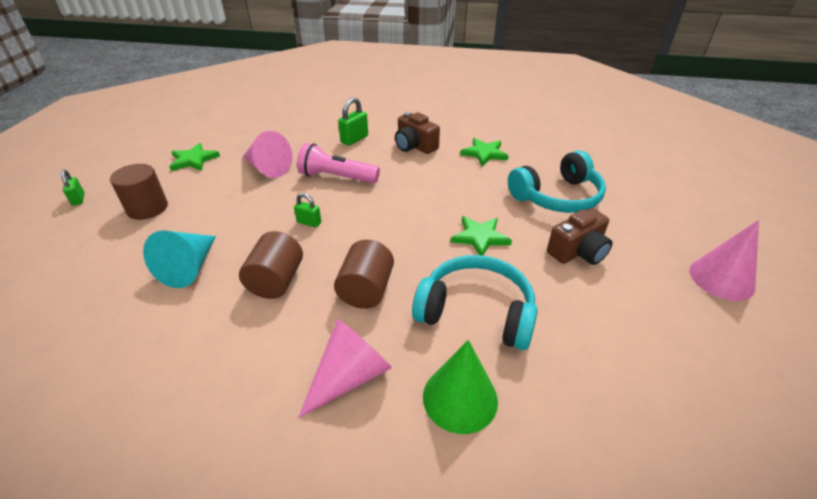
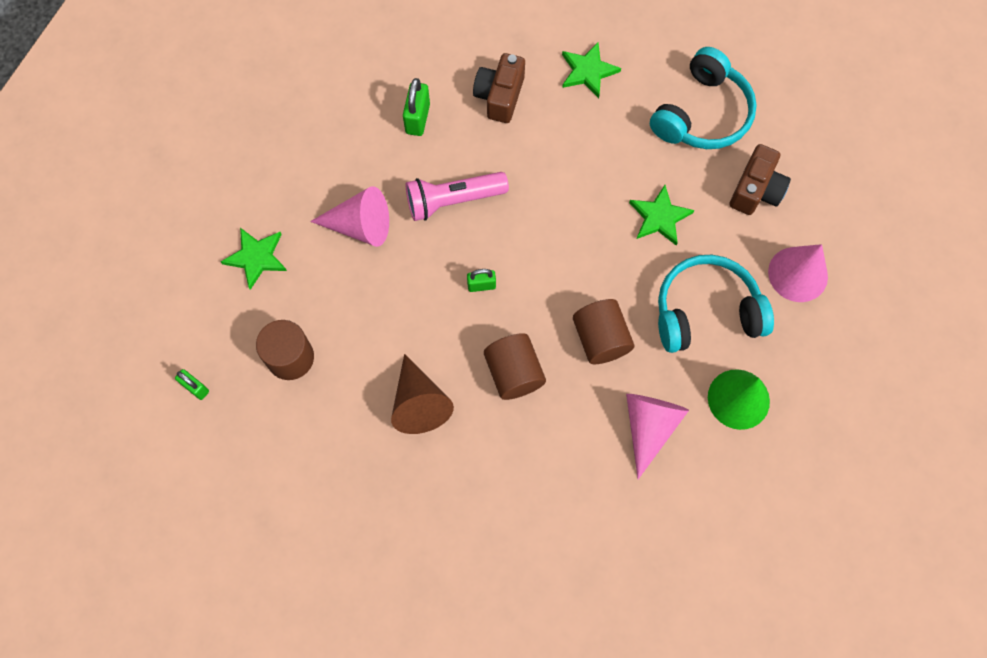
camera: 30 degrees left, 30 degrees up
(189, 267) = (419, 403): turquoise cone -> brown cone
(415, 146) = (500, 96): brown camera -> brown camera turned 90 degrees clockwise
(721, 278) = (884, 162): pink cone -> pink cone (798, 274)

